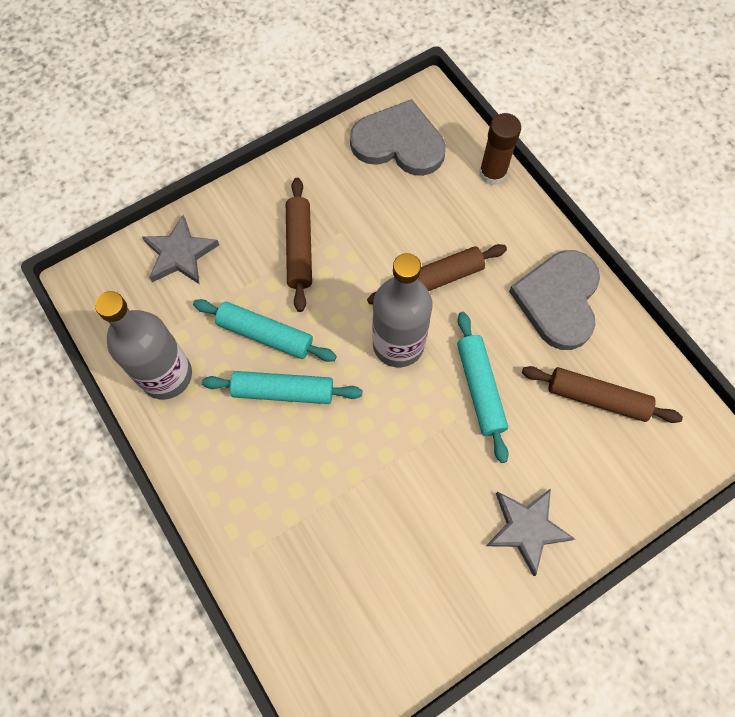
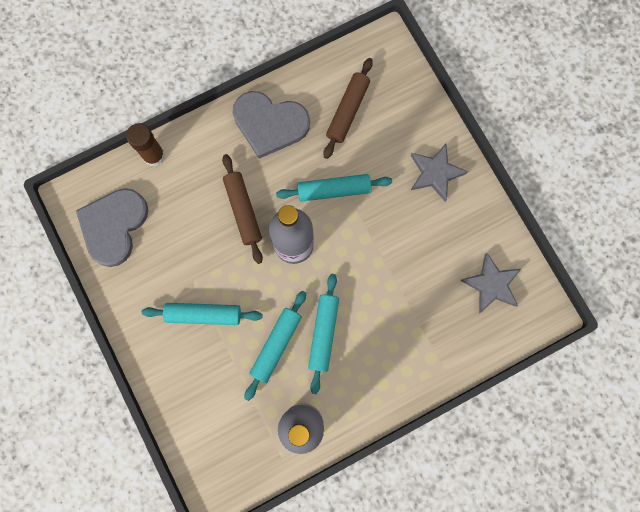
camera: 85 degrees left, 10 degrees up
(180, 254) = (197, 413): grey star -> grey star (491, 284)
(299, 248) = (203, 314): brown rolling pin -> turquoise rolling pin

